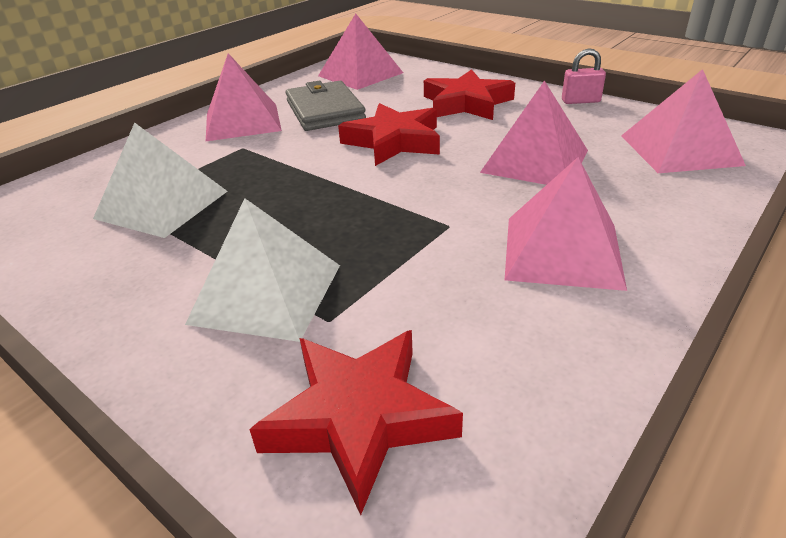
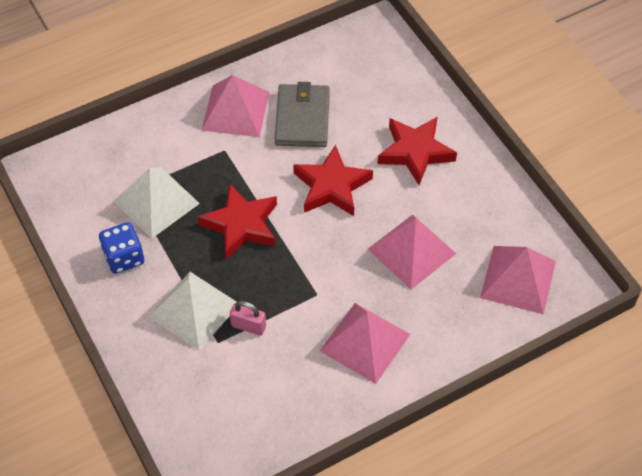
camera: 20 degrees right, 20 degrees up
(122, 268) = (124, 257): none -> blue dice
(359, 418) = (208, 404): red star -> red star (241, 225)
(360, 74) = (358, 63): pink pyramid -> none
(580, 101) = (504, 186): pink padlock -> pink padlock (248, 326)

